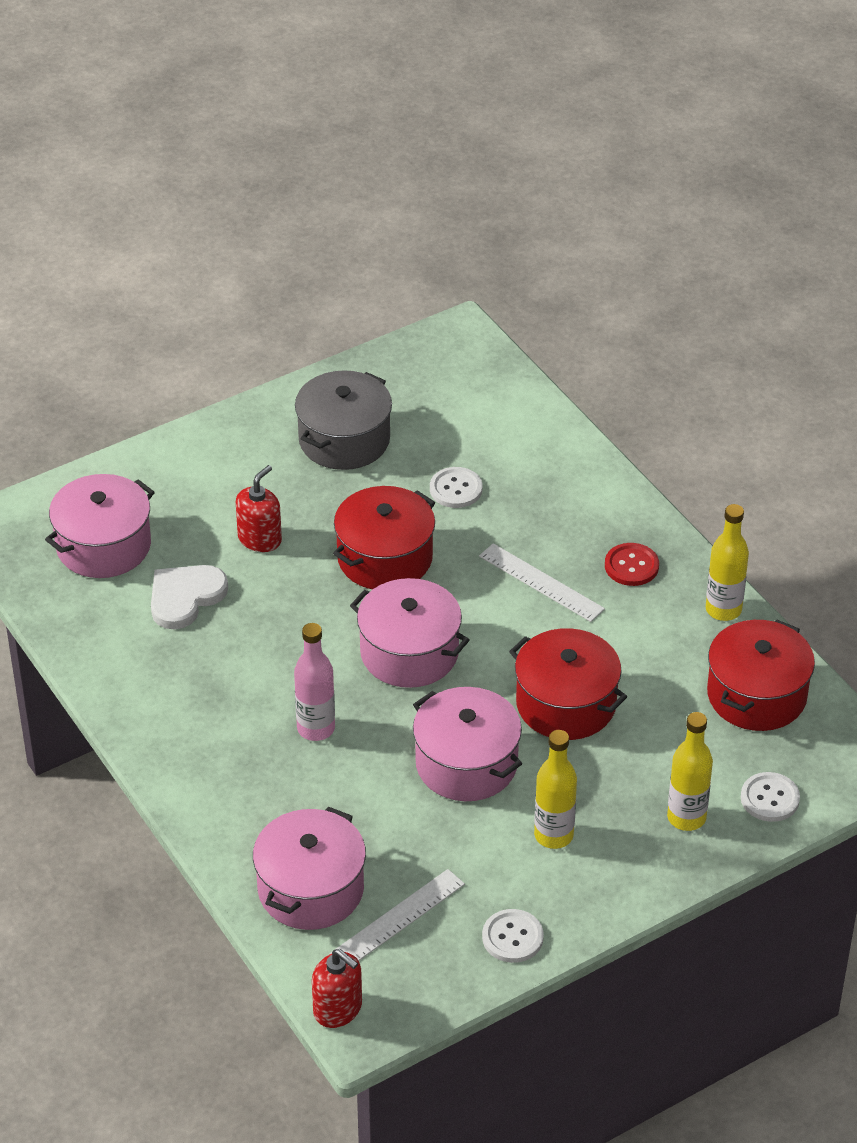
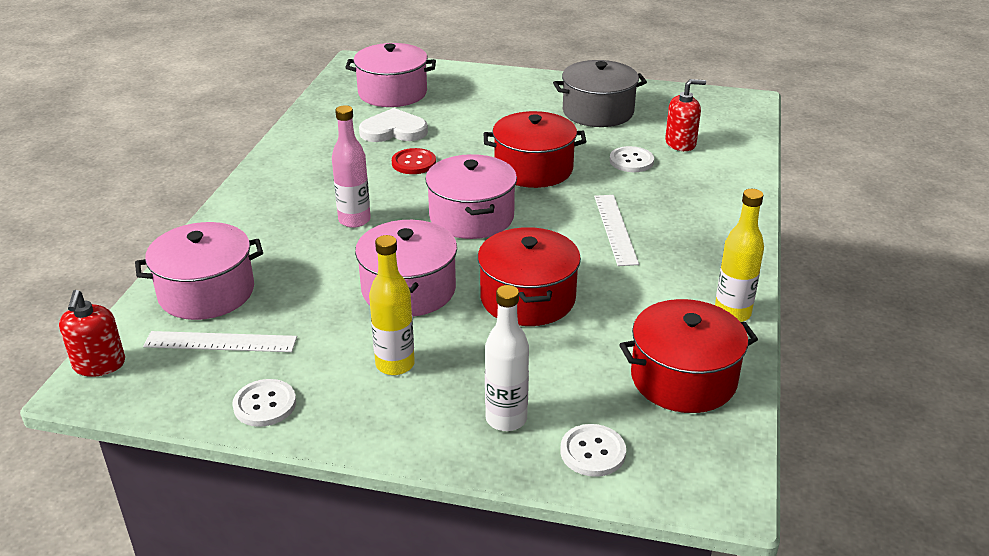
camera: 45 degrees right, 10 degrees down
(260, 539) = (476, 127): red soap dispenser -> red soap dispenser (680, 143)
(631, 566) = (695, 253): red button -> red button (414, 163)
(686, 817) = (506, 419): yellow bottle -> white bottle

